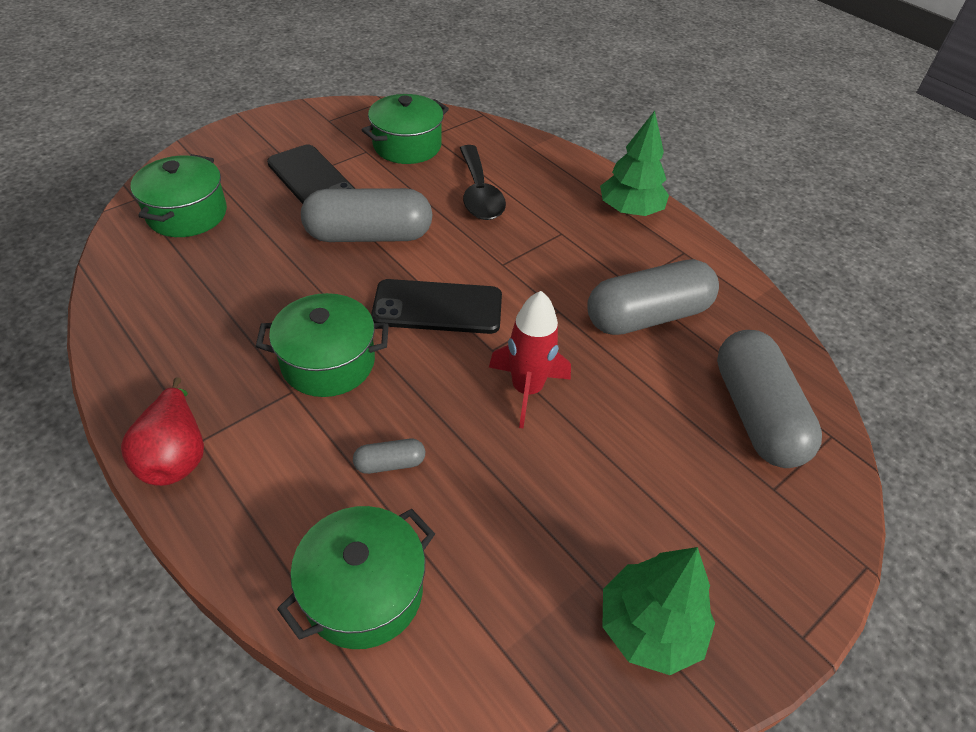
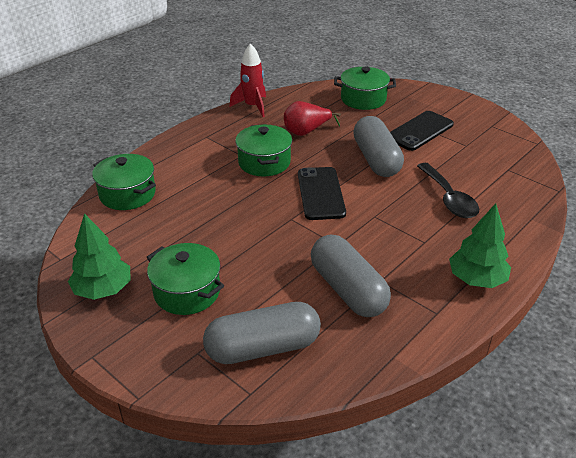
camera: 85 degrees right, 10 degrees down
(176, 455) = (197, 132): red pear -> red pear (306, 132)
(390, 463) = (199, 192): grey capsule -> none
(407, 146) = (485, 161): green pot -> green pot (187, 292)
(479, 193) = (449, 198): black spoon -> black spoon turned 90 degrees counterclockwise
(527, 390) = (261, 235): red rocket -> red rocket (252, 106)

